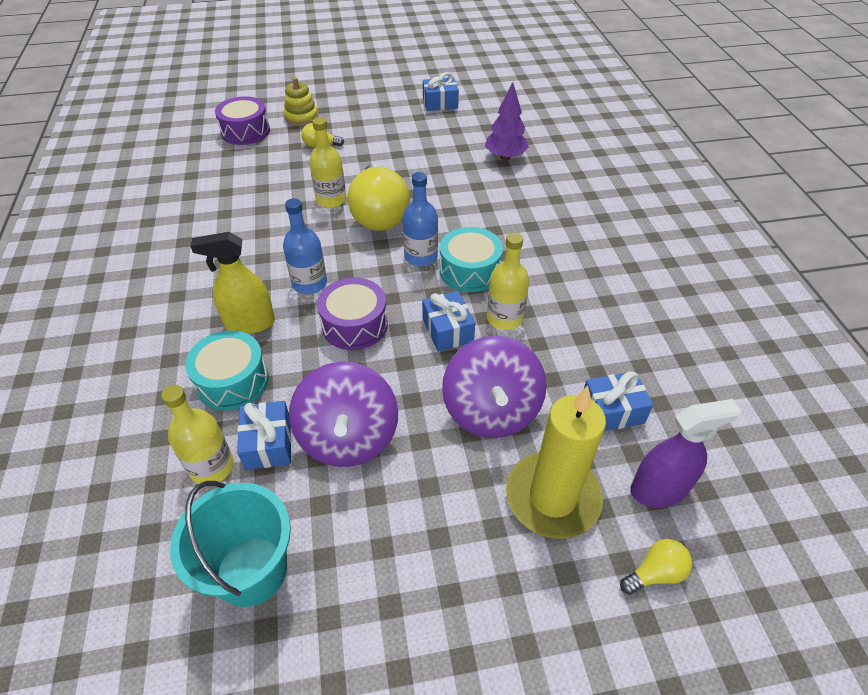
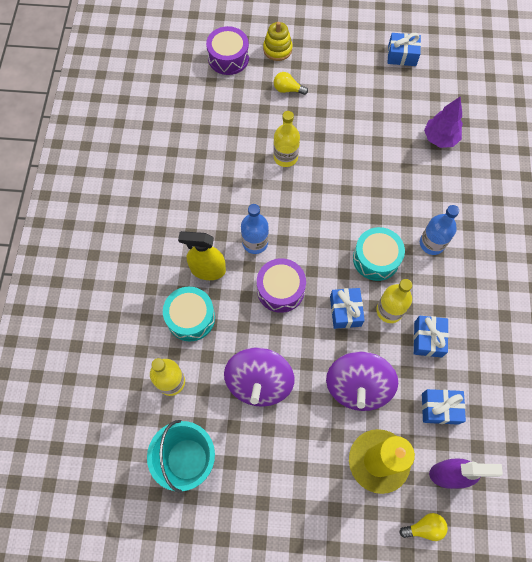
camera: 15 degrees right, 20 degrees up
(268, 444) = (208, 374): blue gift -> blue gift (428, 339)
(379, 214) = (320, 182): yellow light bulb -> none
(421, 257) = (342, 235): blue bottle -> blue bottle (432, 243)

